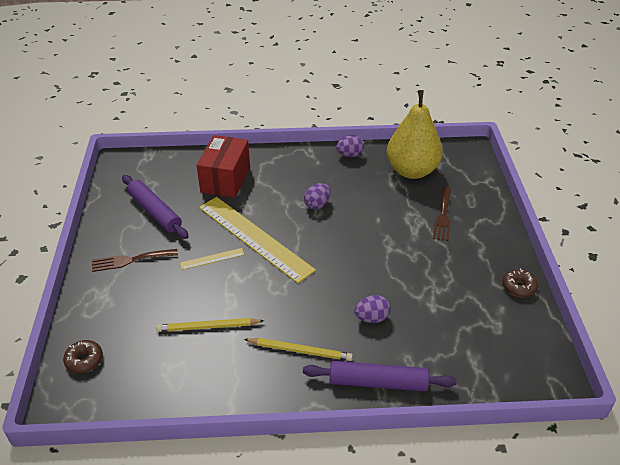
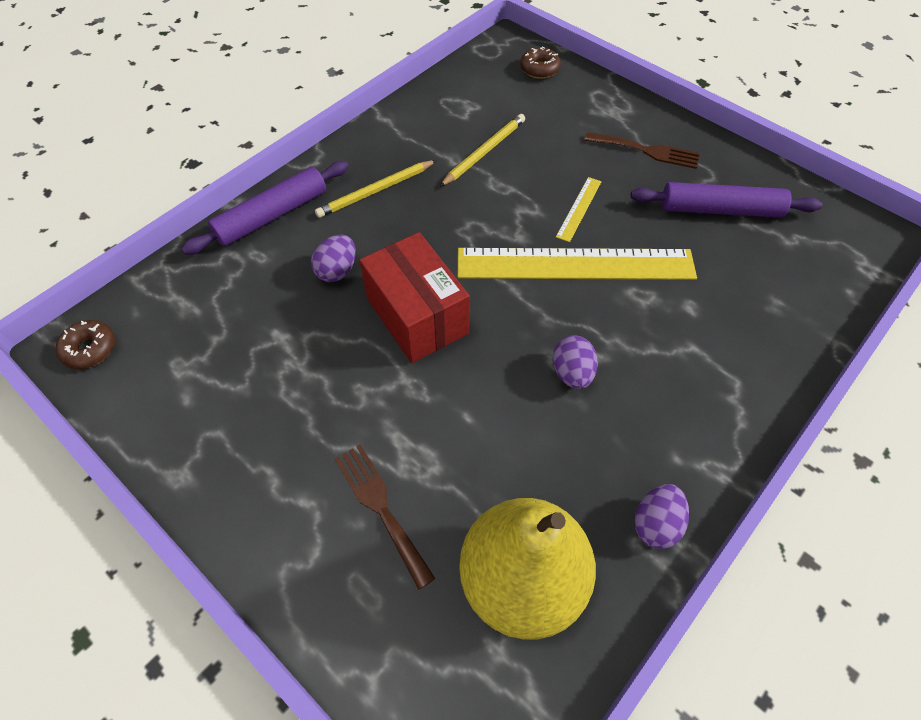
camera: 135 degrees right, 15 degrees up
(130, 260) = (646, 151): brown fork -> brown fork turned 75 degrees clockwise
(225, 179) = (732, 314): red box -> red box (417, 316)
(518, 287) = (178, 453): brown donut -> brown donut (90, 349)

